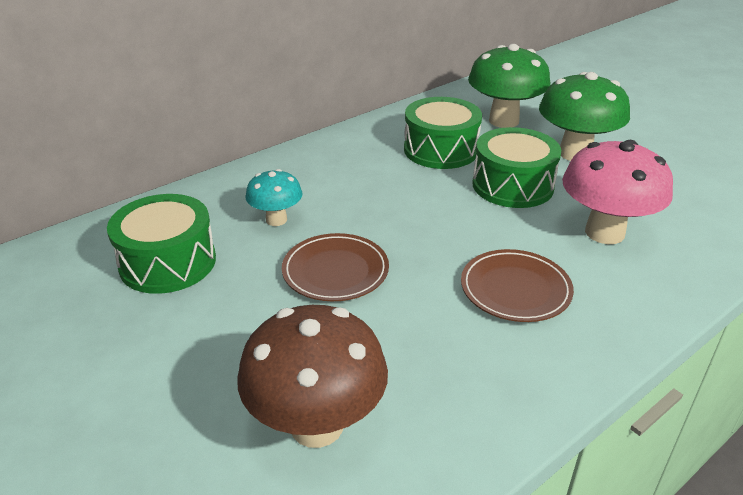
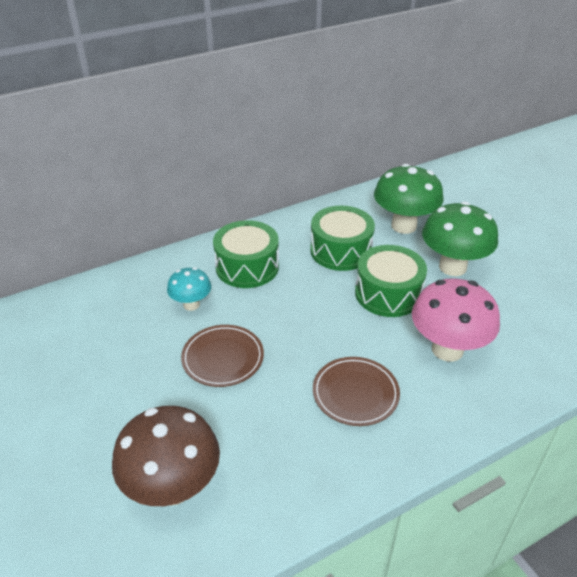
camera: 10 degrees right, 5 degrees up
(168, 262) = (102, 334): green drum -> green drum (247, 267)

